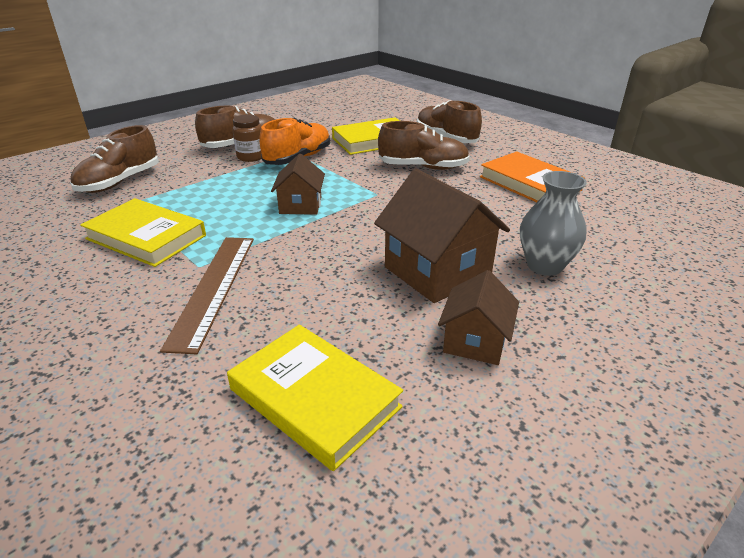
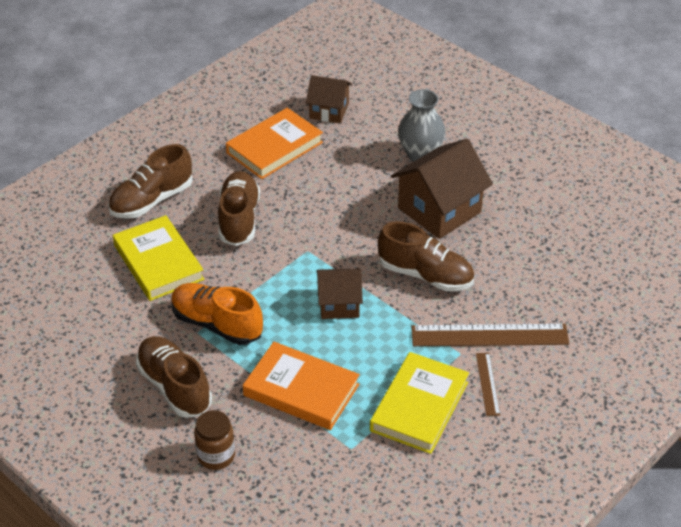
camera: 95 degrees left, 10 degrees up
(120, 182) = (296, 477): brown shoe -> brown shoe (425, 275)
(143, 280) = (488, 384): none -> brown ruler
(207, 186) = (301, 390): none -> orange book
(251, 157) = (214, 369): brown jar -> brown jar (216, 456)
(314, 398) = (586, 262): yellow book -> none
(475, 341) = (516, 194): brown house -> brown house (329, 111)

